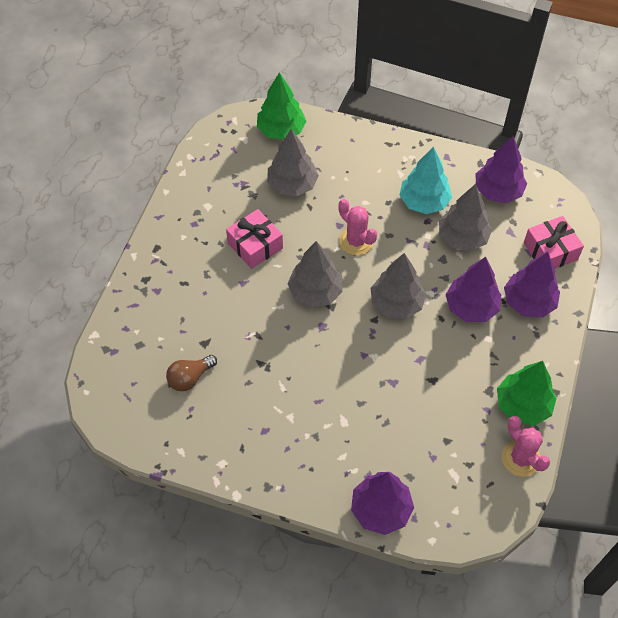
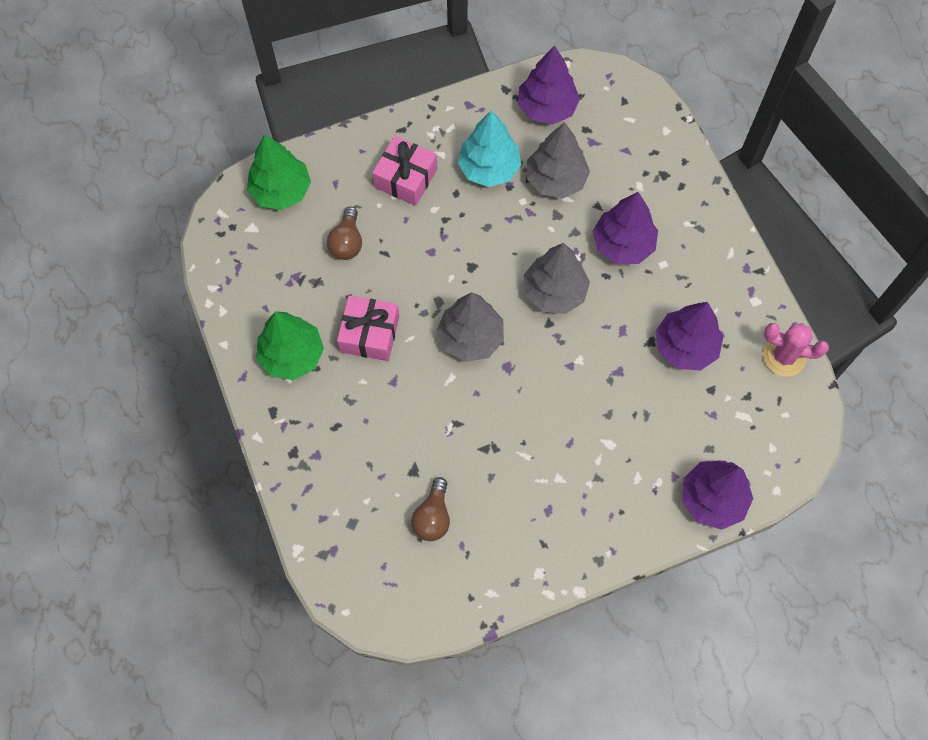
camera: 40 degrees left, 10 degrees up
(292, 185) = (347, 242): grey tree -> brown light bulb
(356, 241) = (462, 257): pink cactus -> none
(522, 405) = (744, 305): green tree -> green tree (292, 355)
(528, 302) = (667, 201): purple tree -> purple tree (685, 346)
(550, 251) = (643, 136): pink gift -> pink gift (406, 178)

